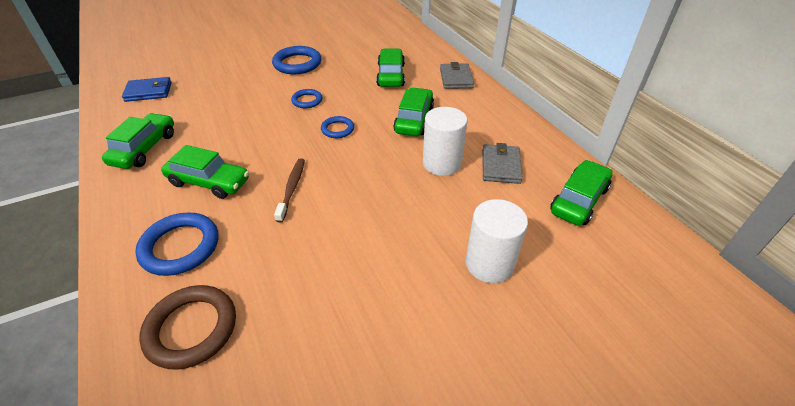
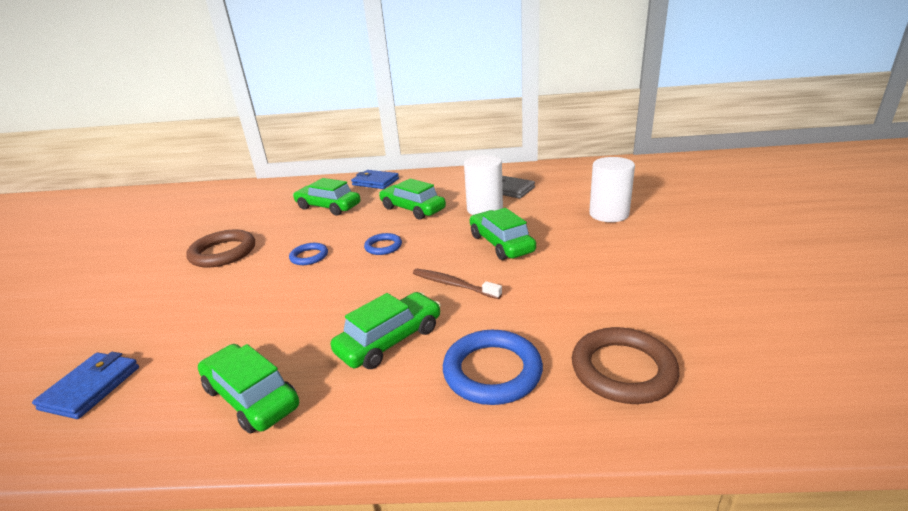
camera: 60 degrees left, 15 degrees down
(297, 64) = (223, 252): blue ring -> brown ring
(456, 78) = (375, 182): grey wallet -> blue wallet
(579, 200) = (565, 175): green car -> green car (501, 244)

